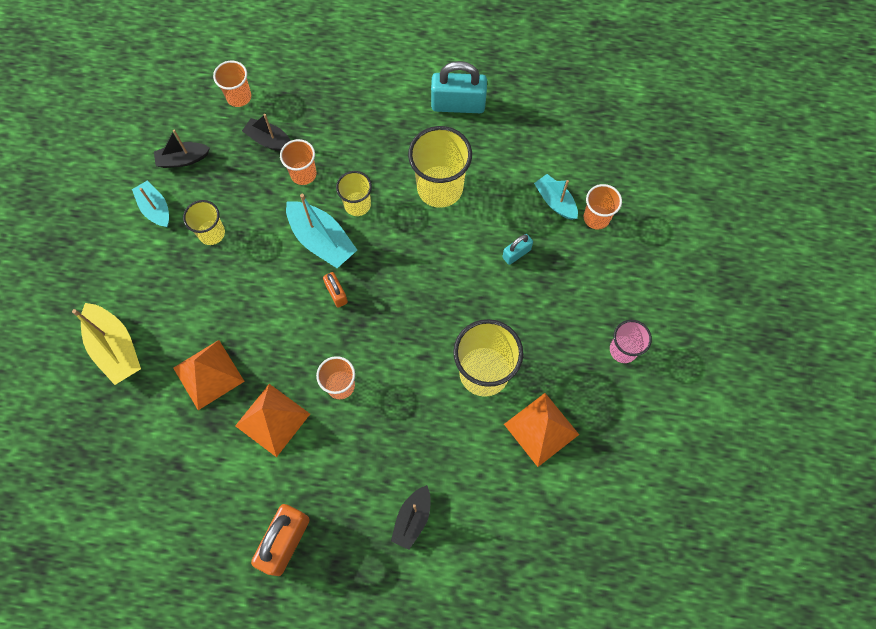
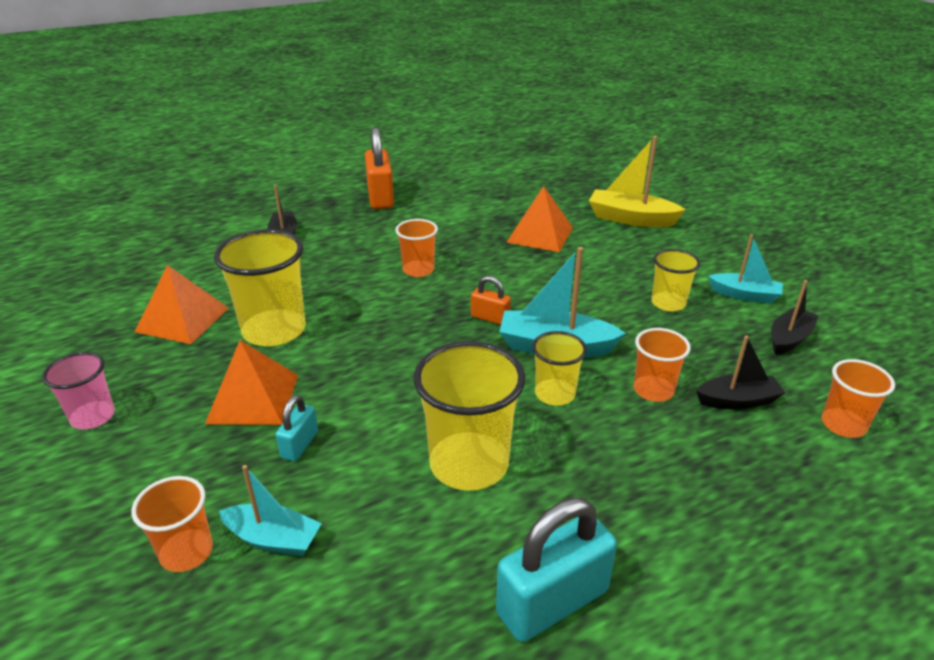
camera: 145 degrees right, 35 degrees down
(272, 419) = (457, 235): orange pyramid -> orange pyramid (253, 398)

